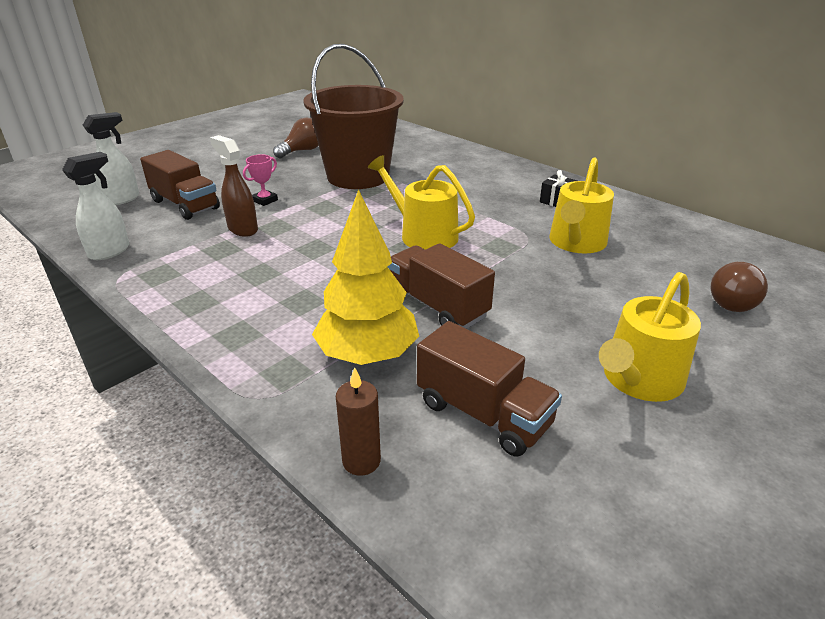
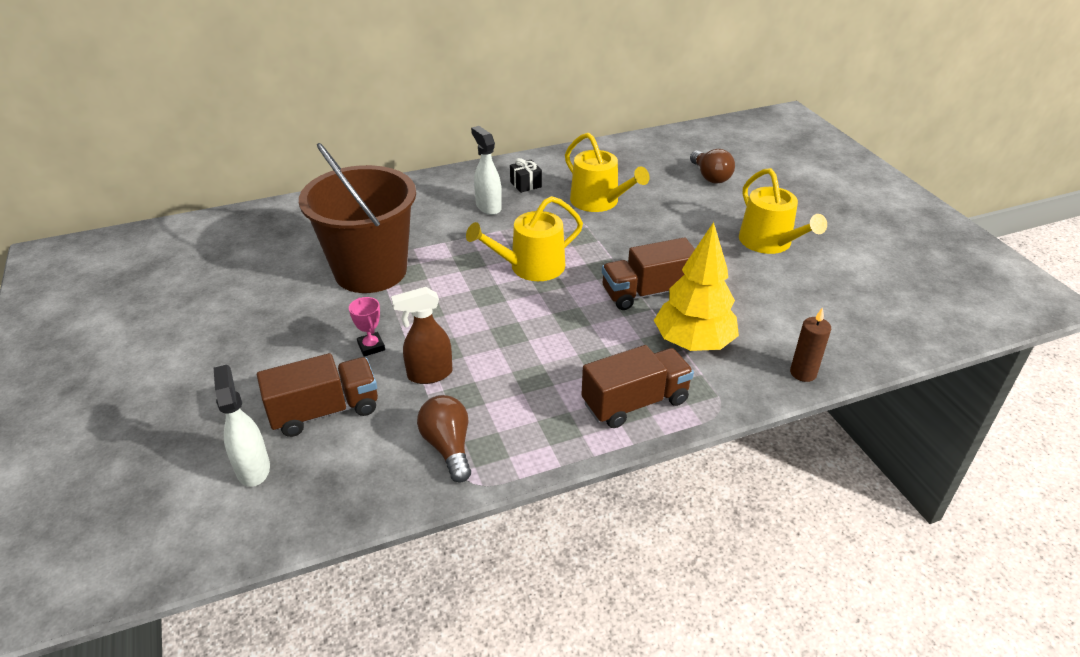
camera: 65 degrees left, 5 degrees up
(110, 251) = (402, 486): white spray bottle -> white spray bottle (488, 207)
(302, 151) = (255, 293): brown light bulb -> brown light bulb (448, 447)
(483, 414) = (777, 311): brown truck -> brown truck (635, 402)

